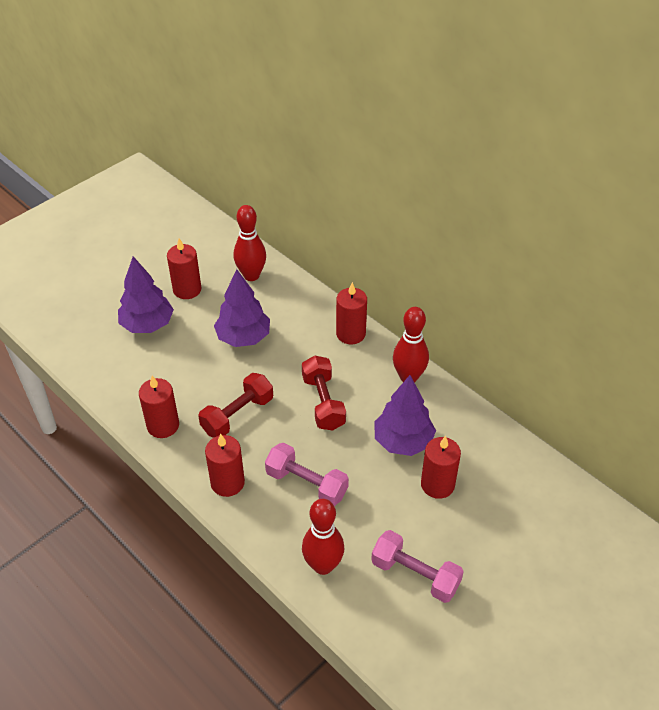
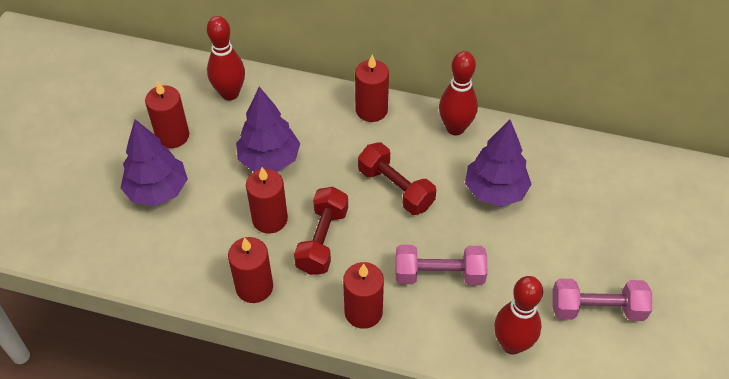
camera: 30 degrees left, 5 degrees up
(437, 484) = (554, 216): red candle -> red candle (270, 219)

